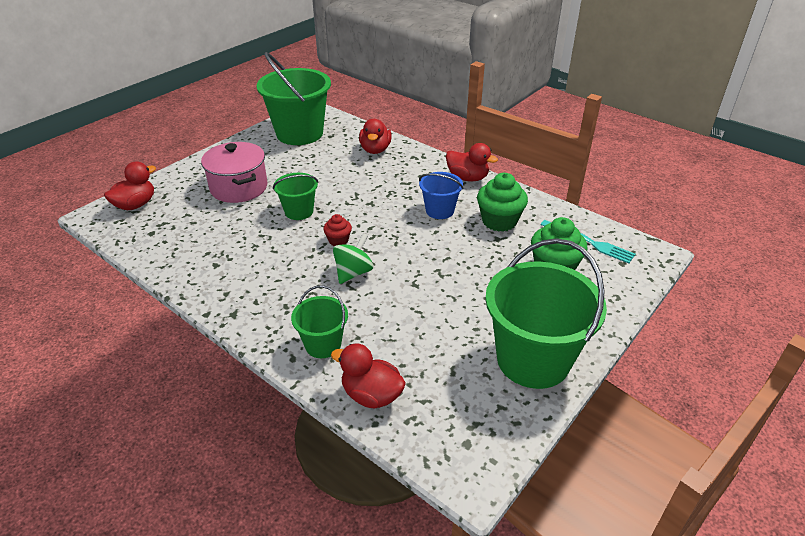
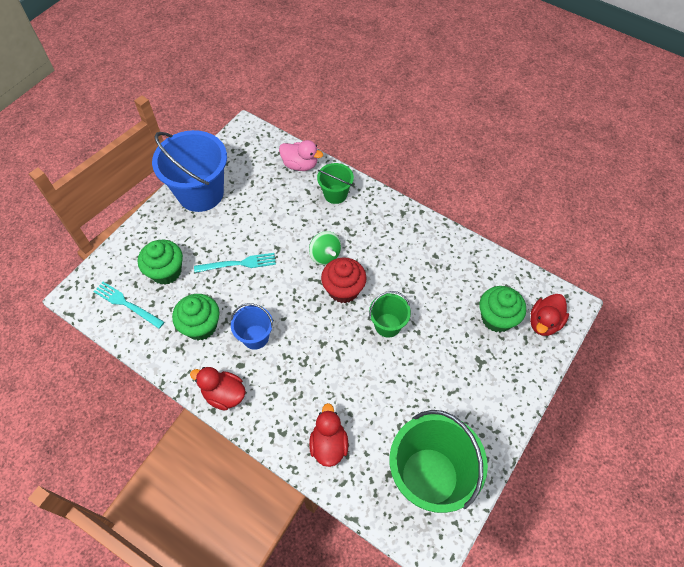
camera: 175 degrees right, 20 degrees up
(181, 210) = (497, 318): none -> green cupcake
(239, 187) = (458, 357): pink pot -> none
(338, 240) = (343, 290): red cupcake -> red cupcake, size x1.83
(353, 273) = (325, 255): green spinning top -> green spinning top turned 60 degrees counterclockwise
(371, 395) = (300, 165): red duck -> pink duck
(464, 271) = (238, 264): none -> turquoise fork
(533, 360) = (200, 193): green bucket -> blue bucket

